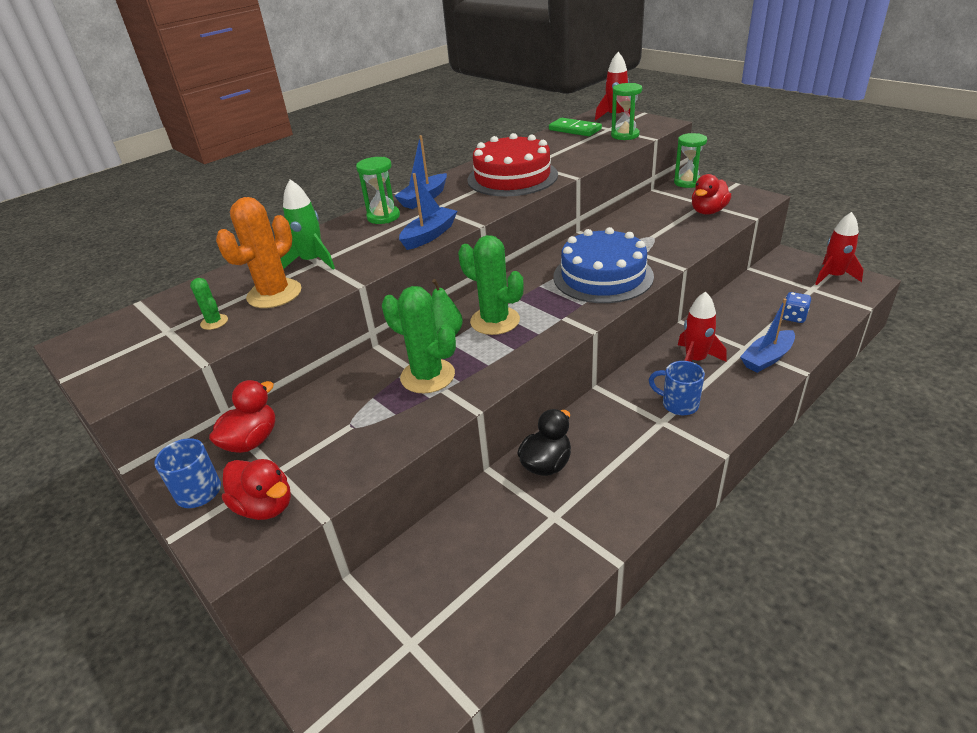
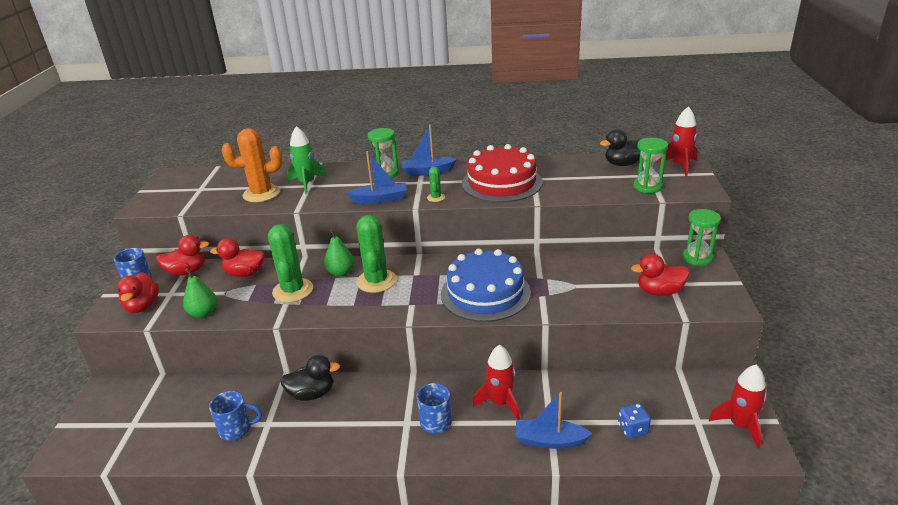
camera: 45 degrees right, 5 degrees down
(214, 322) = (218, 195): green cactus -> green cactus (436, 197)
(336, 397) = (245, 273): none -> red duck
(367, 457) = (203, 313): none -> green pear
(535, 545) = (237, 429): none -> blue mug
(574, 130) = (623, 164): green domino -> black duck

